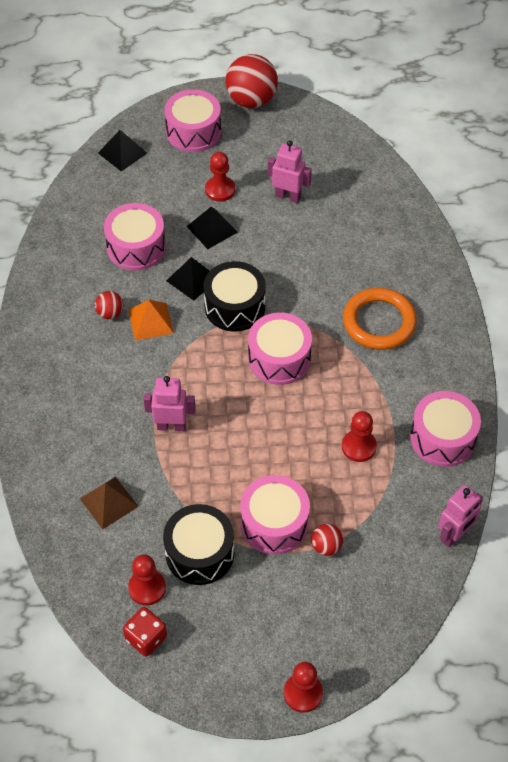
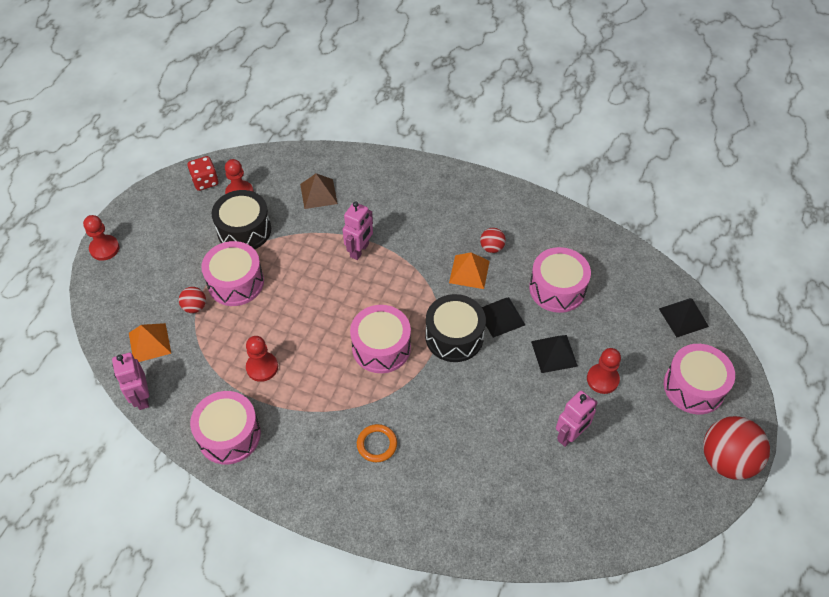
camera: 115 degrees right, 0 degrees up
(379, 322) = (377, 444): orange ring -> orange ring, size x0.54
(392, 565) = (149, 343): none -> orange pyramid

